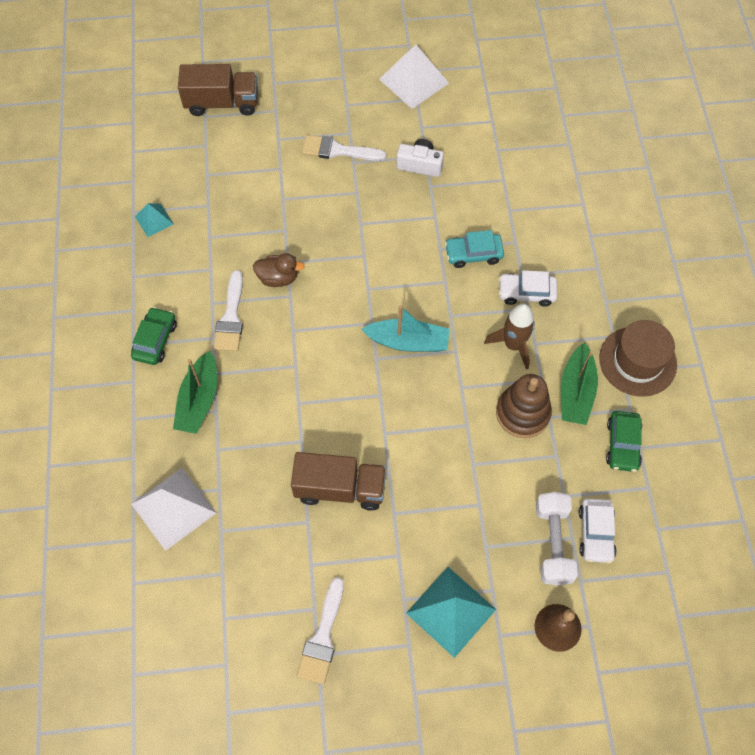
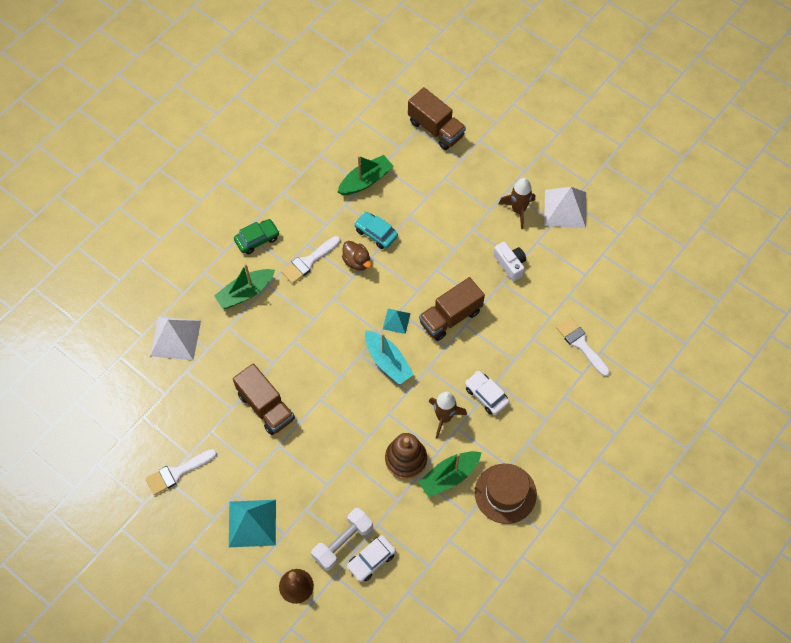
camera: 45 degrees right, 0 degrees up
(154, 220) = (326, 169): turquoise pyramid -> turquoise pyramid (396, 321)
(205, 199) = (365, 180): none -> green boat
(338, 150) = (471, 214): white brush -> white brush (581, 344)
(375, 114) = (518, 210): none -> brown rocket
(419, 253) = (450, 317): none -> brown truck
(473, 254) = (481, 345): turquoise car -> turquoise car (376, 233)
(622, 445) = (441, 529): green car -> none

